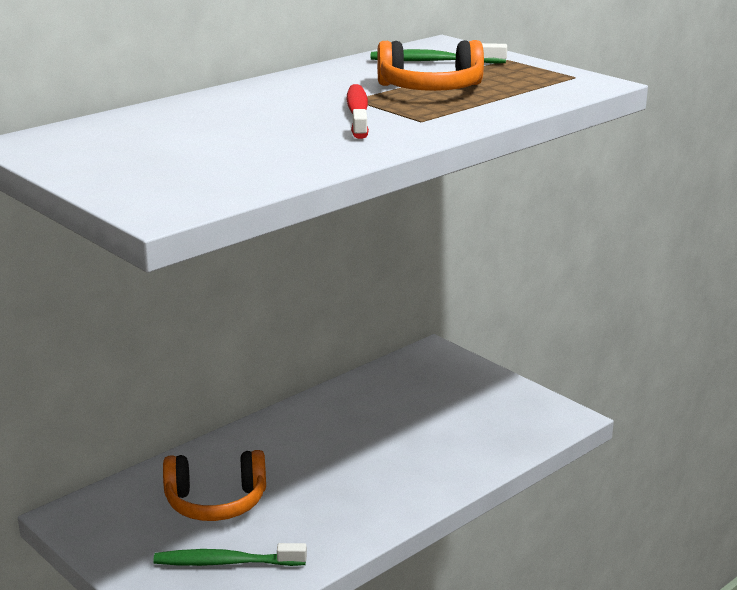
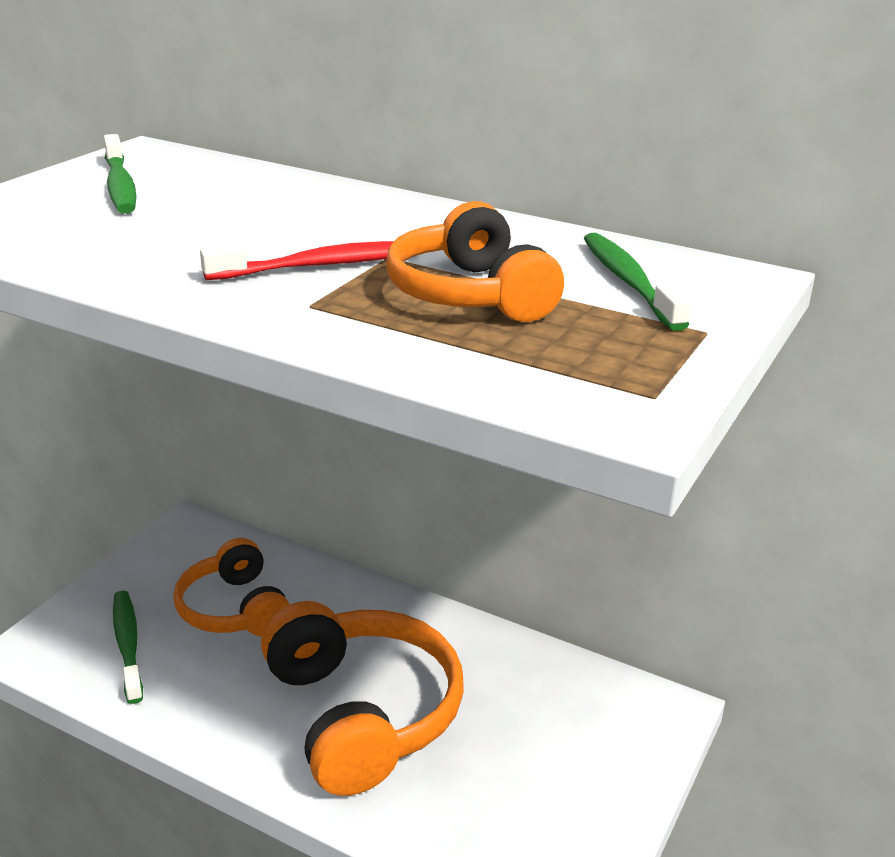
camera: 70 degrees right, 5 degrees up
(121, 152) = (120, 186): none -> green toothbrush
(376, 460) = (361, 714): none -> orange headphones

